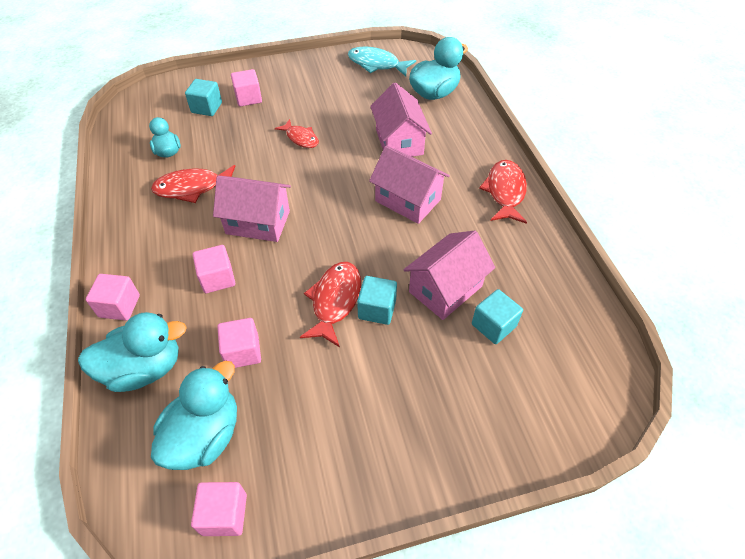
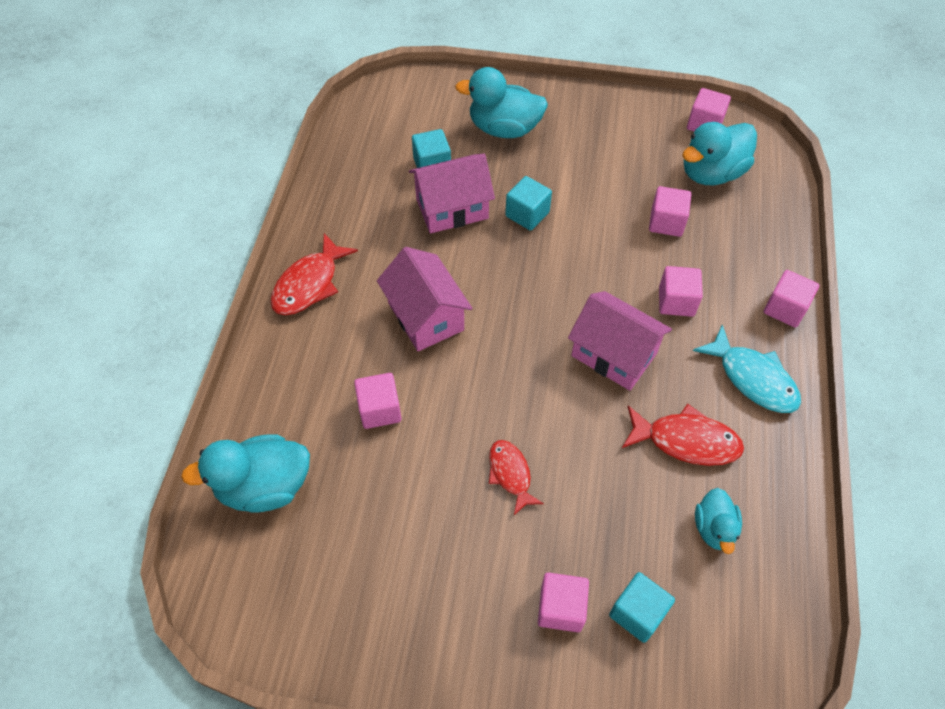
camera: 155 degrees left, 5 degrees up
(144, 368) = (760, 240): turquoise duck -> turquoise duck (504, 129)
(335, 301) = (563, 235): red fish -> none
(376, 64) = (305, 605): turquoise fish -> turquoise fish (753, 378)
(399, 142) = (379, 409): pink house -> pink cube

